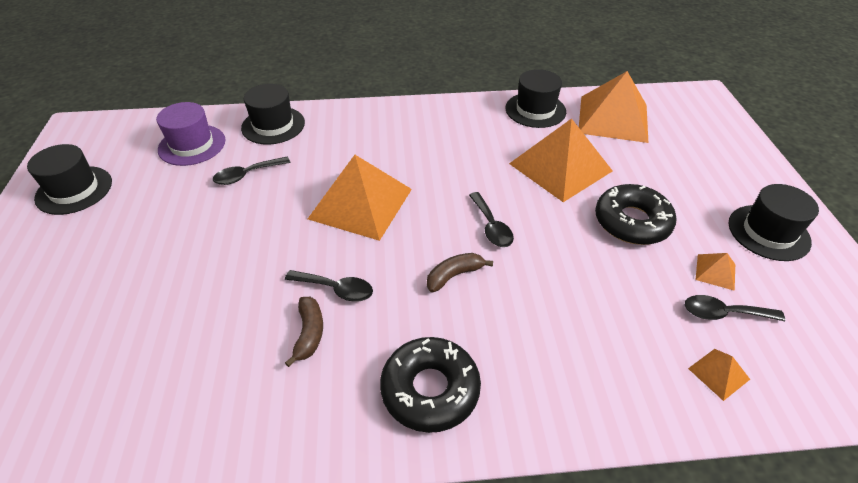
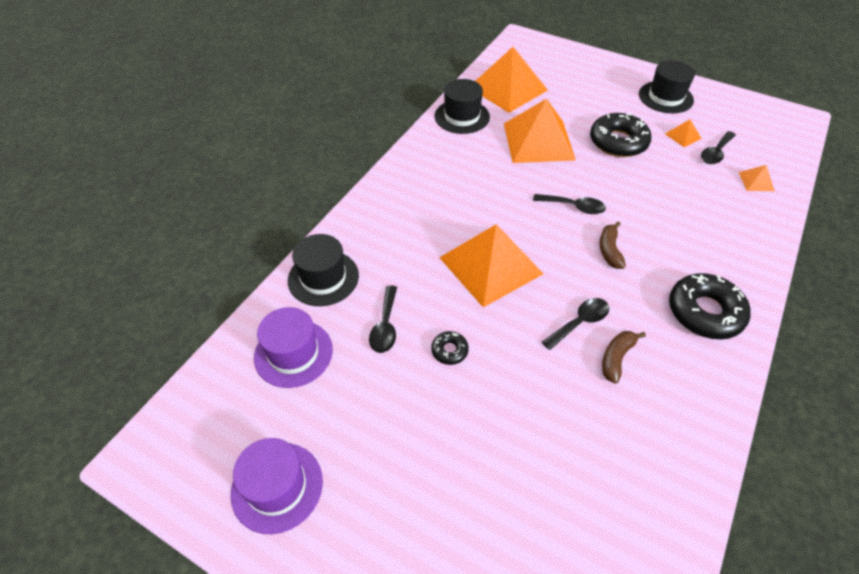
camera: 55 degrees left, 5 degrees up
(74, 190) = (277, 487): black hat -> purple hat
(245, 219) = (449, 350): none -> black donut
(309, 333) = (616, 358): brown banana -> brown banana turned 90 degrees counterclockwise

